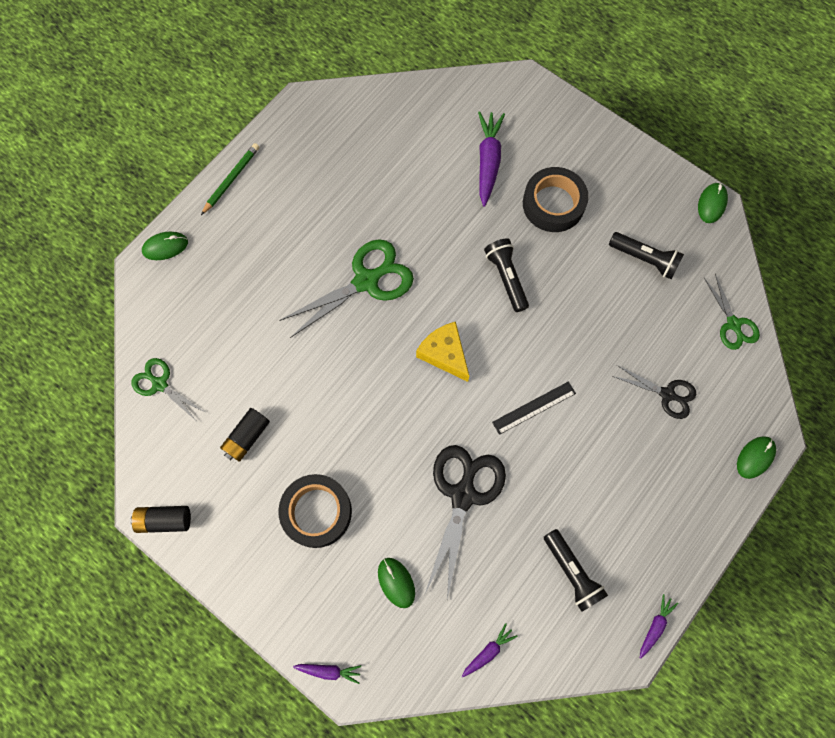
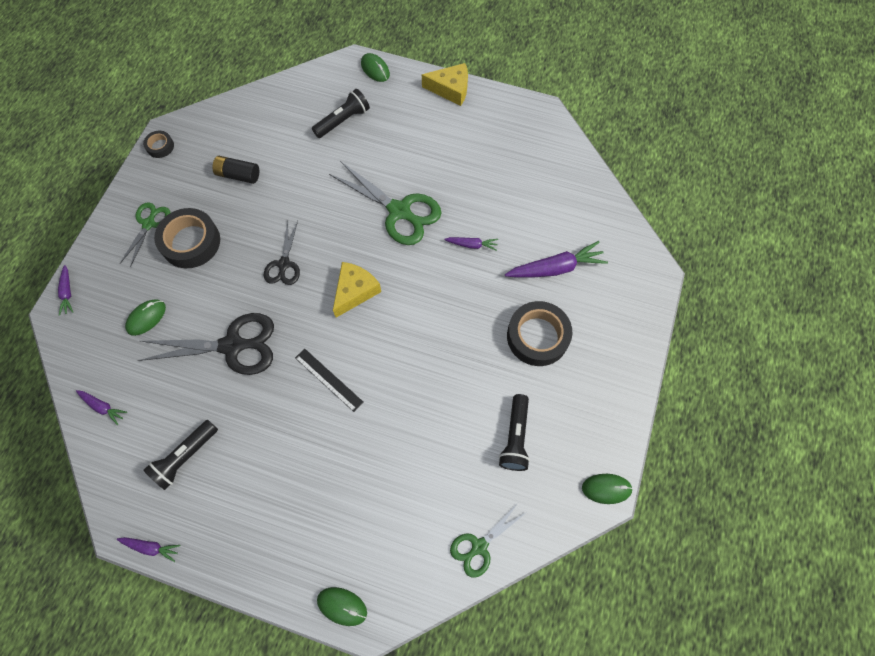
camera: 70 degrees right, 5 degrees down
(160, 384) = (263, 106): green scissors -> green scissors (149, 224)
(164, 520) = (160, 146): black battery -> black tape
(231, 179) = (450, 89): green pencil -> yellow cheese
(434, 226) = (472, 245): none -> purple carrot
(506, 278) = (445, 319): black flashlight -> black flashlight (343, 121)
(667, 394) = (380, 498): black scissors -> black scissors (284, 264)

